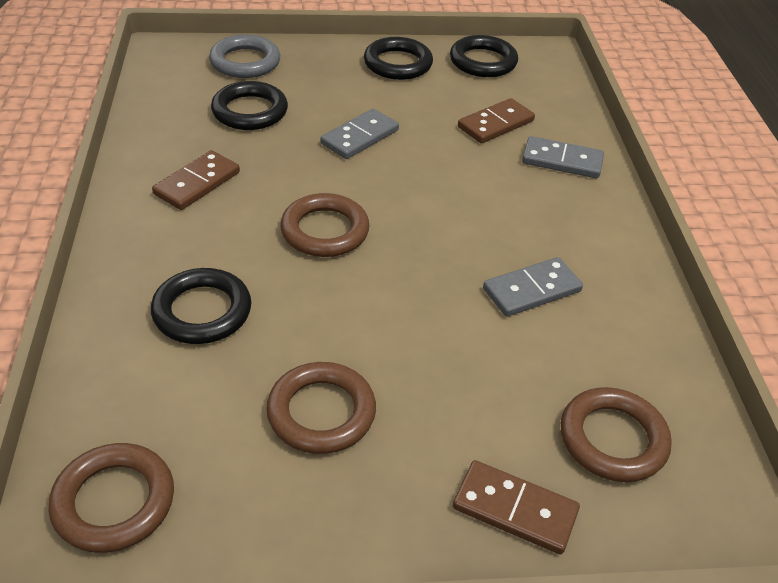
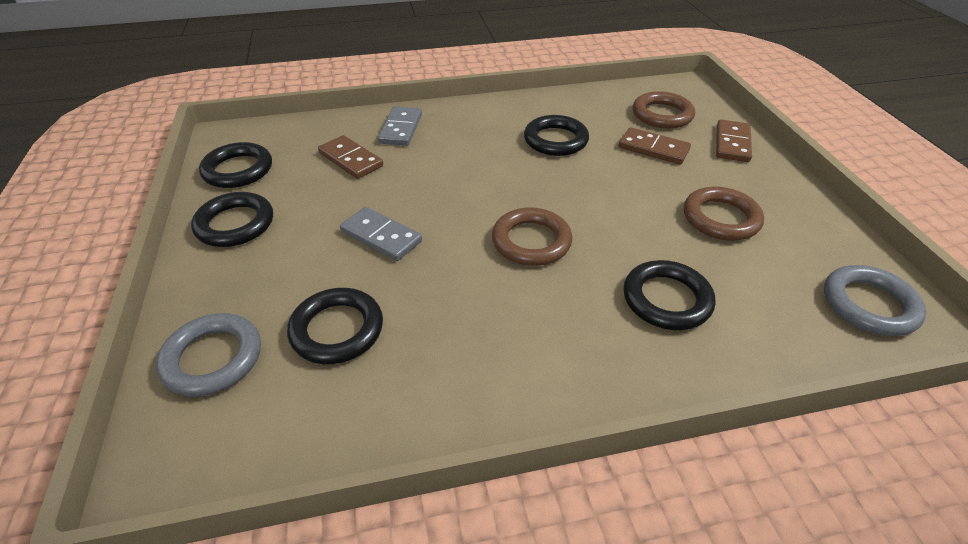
camera: 95 degrees left, 0 degrees up
(114, 502) = (869, 305): brown ring -> grey ring
(197, 183) = (488, 346): brown domino -> brown domino (653, 149)
(531, 290) = (555, 140): grey domino -> black ring

